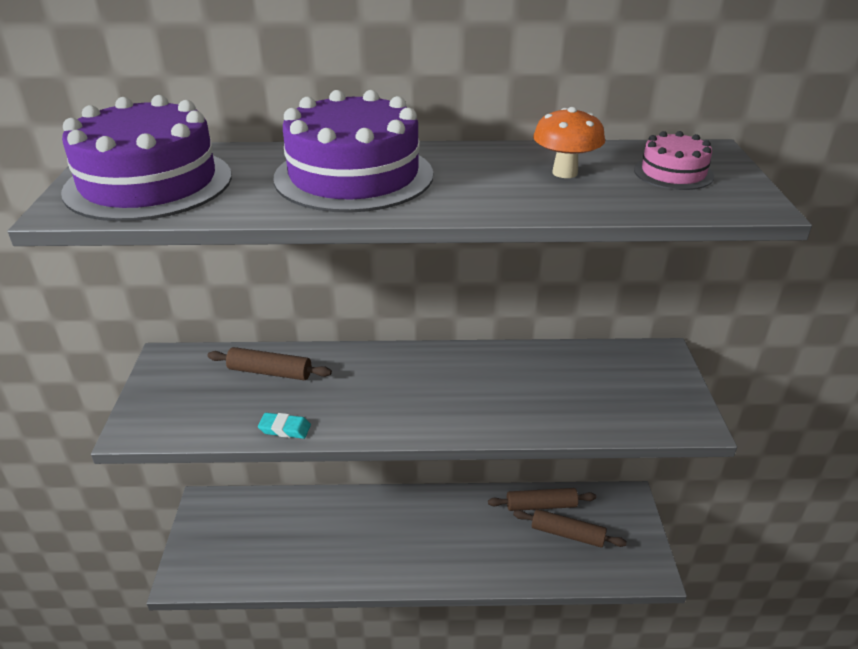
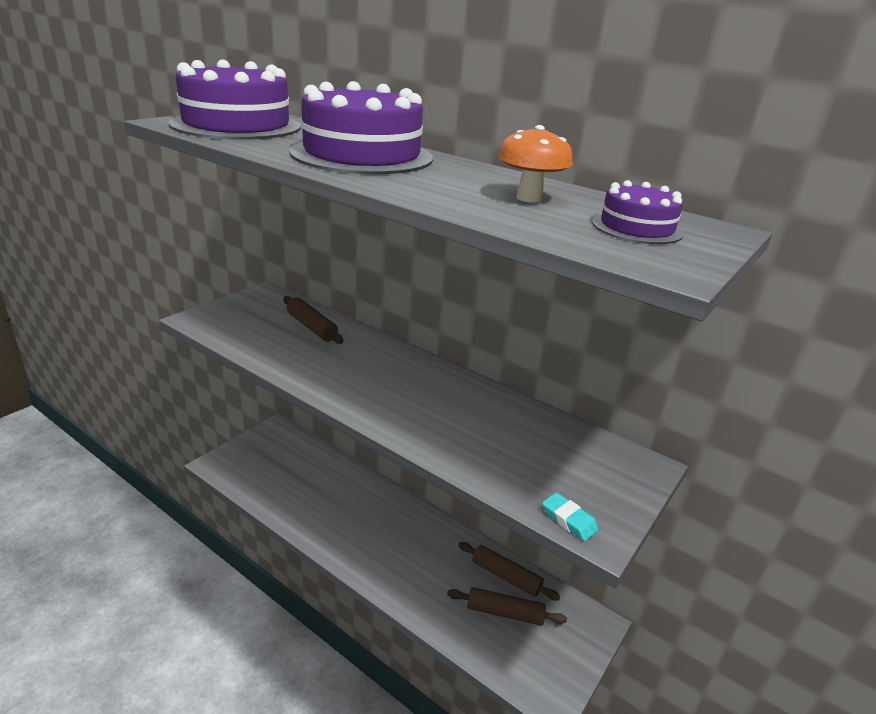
camera: 35 degrees right, 5 degrees down
(285, 429) = (272, 361): turquoise eraser -> turquoise eraser (569, 520)
(567, 534) = (504, 613): brown rolling pin -> brown rolling pin turned 45 degrees counterclockwise
(673, 173) = (636, 228): pink cake -> purple cake

